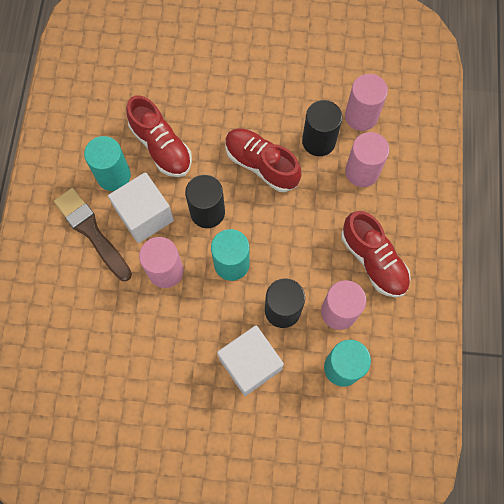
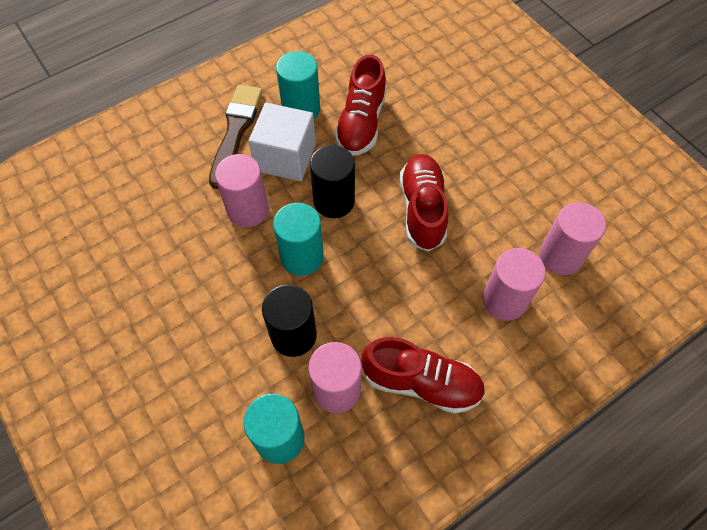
camera: 50 degrees right, 10 degrees down
(250, 364) = (214, 347): white cube -> none
(318, 141) = (495, 239): black cylinder -> none
(373, 260) = (421, 382): red shoe -> red shoe turned 90 degrees counterclockwise

